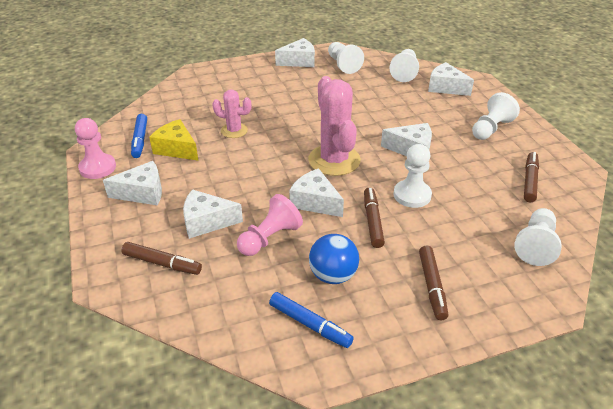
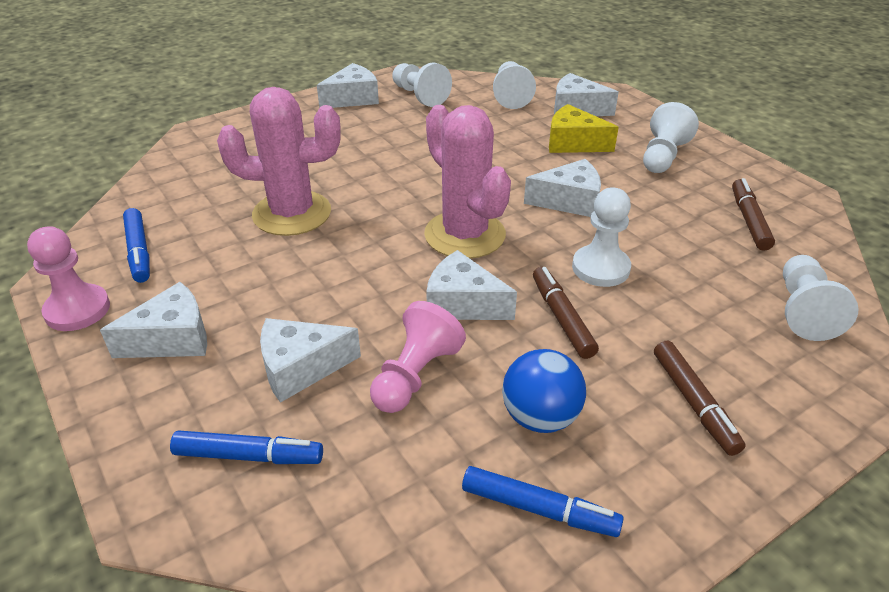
camera: 15 degrees left, 0 degrees up
(162, 263) = (248, 456): brown marker -> blue marker
(176, 149) = (207, 256): yellow cheese -> yellow cheese (573, 143)
(234, 131) = (292, 213): pink cactus -> pink cactus, size x1.81

